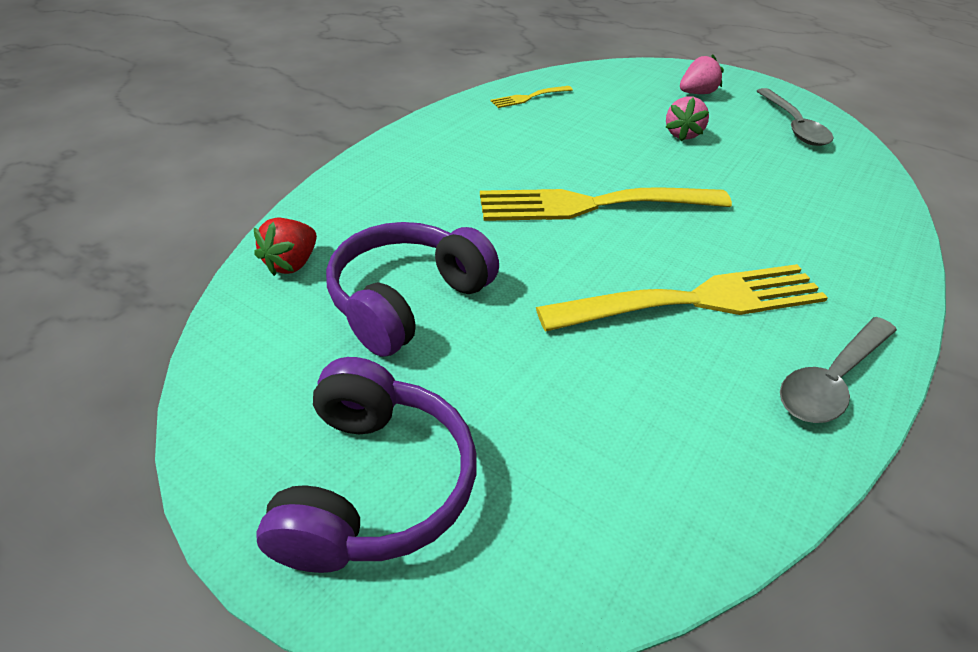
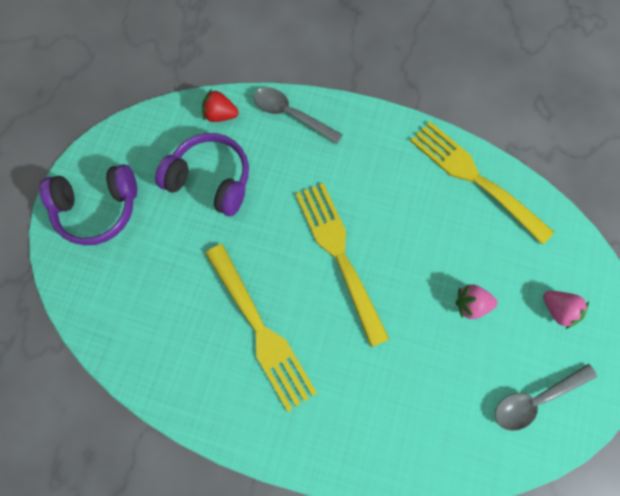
camera: 75 degrees right, 30 degrees up
(529, 97) = (474, 178): yellow fork -> yellow fork, size x2.25
(831, 380) = (217, 410): grey spoon -> grey spoon (291, 115)

